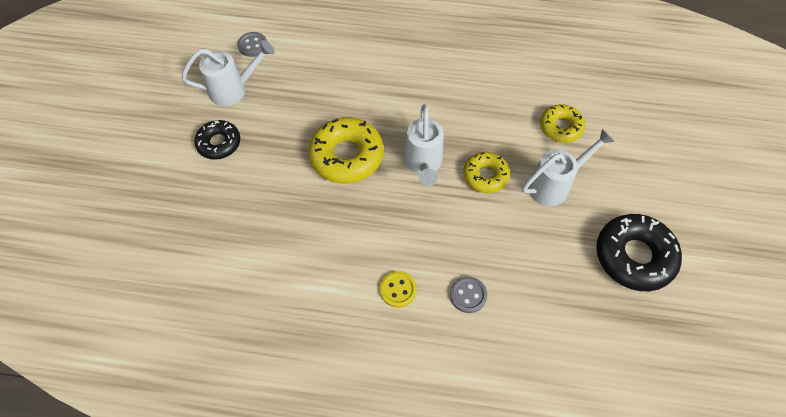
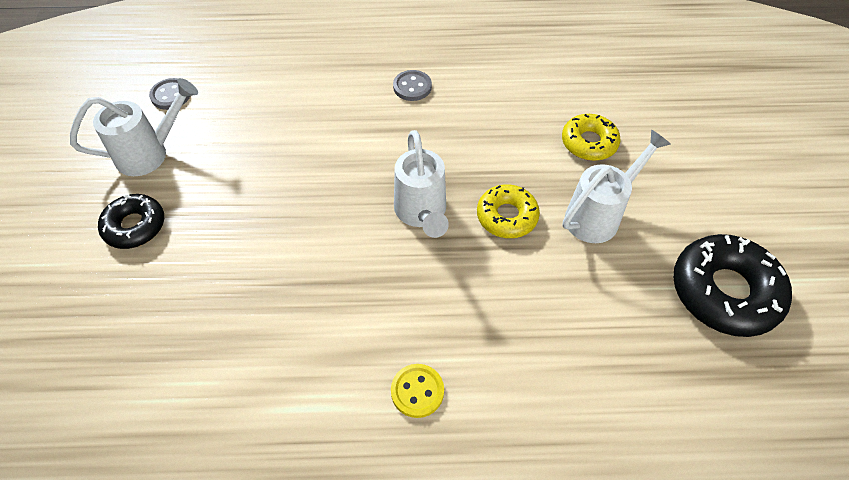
camera: 10 degrees left, 5 degrees down
(346, 156) = (316, 218): yellow donut -> none
(468, 295) = (517, 382): grey button -> grey button (412, 87)

